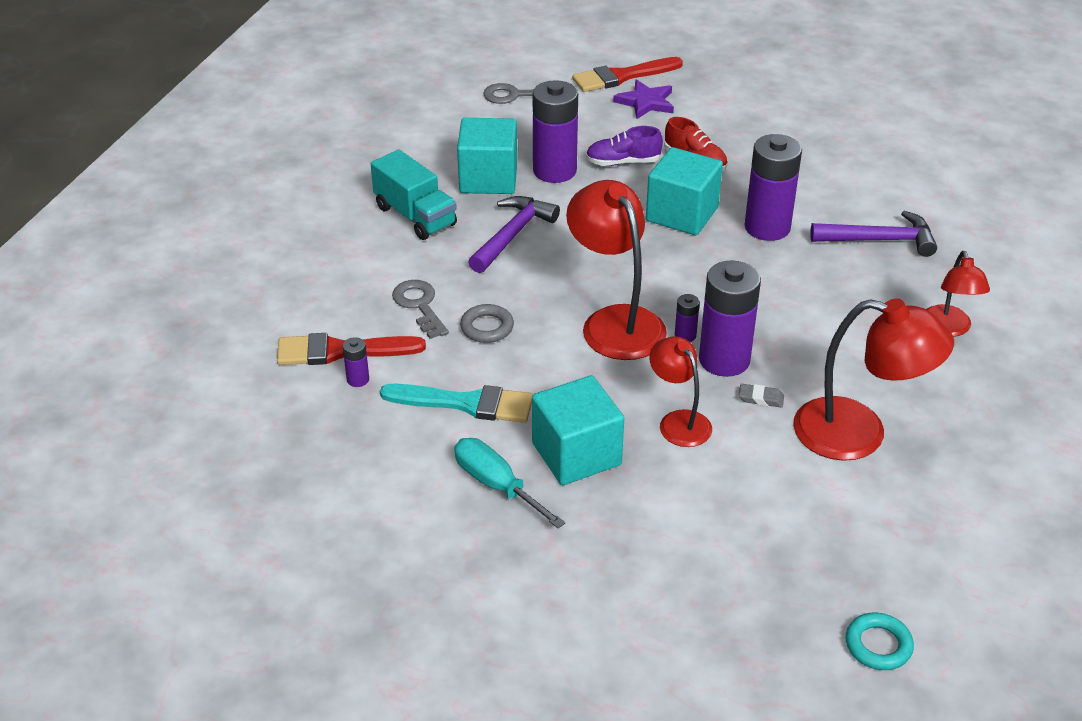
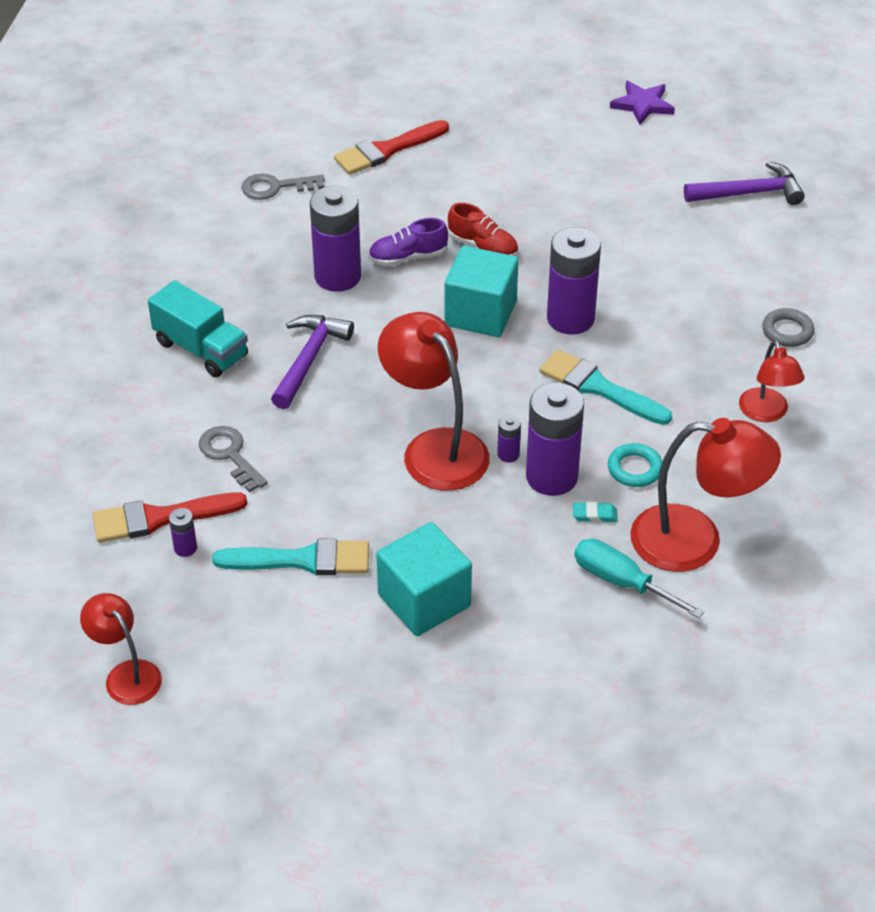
camera: 10 degrees left, 5 degrees up
(487, 327) = (305, 471): grey ring -> grey ring (787, 331)
(488, 178) = (269, 294): turquoise cube -> none
(496, 485) = (352, 645): turquoise screwdriver -> turquoise screwdriver (621, 582)
(646, 102) = (418, 180): purple star -> purple star (642, 105)
(678, 421) = (518, 551): red lamp -> red lamp (126, 674)
(761, 398) = (594, 515): grey eraser -> turquoise eraser
(784, 288) = (599, 388): none -> turquoise brush
(878, 645) = (743, 757): turquoise ring -> turquoise ring (634, 469)
(880, 240) = (686, 320): purple hammer -> purple hammer (749, 193)

